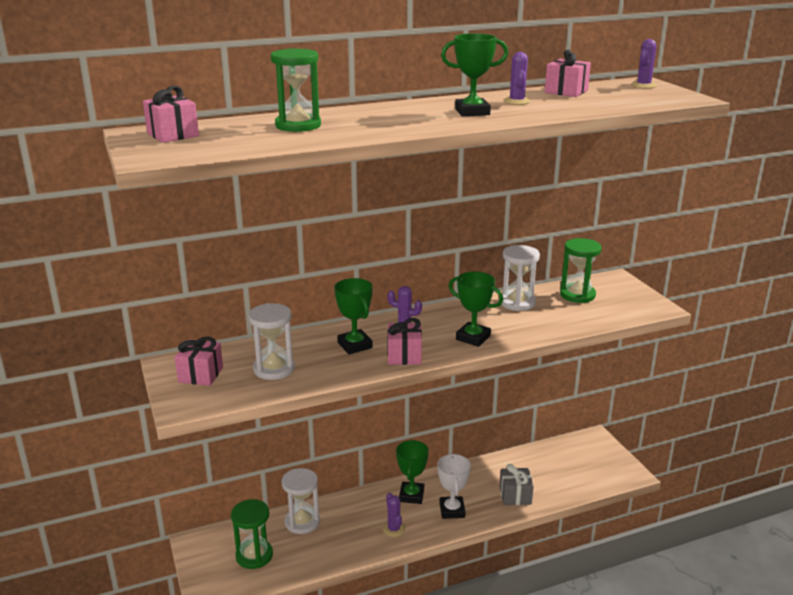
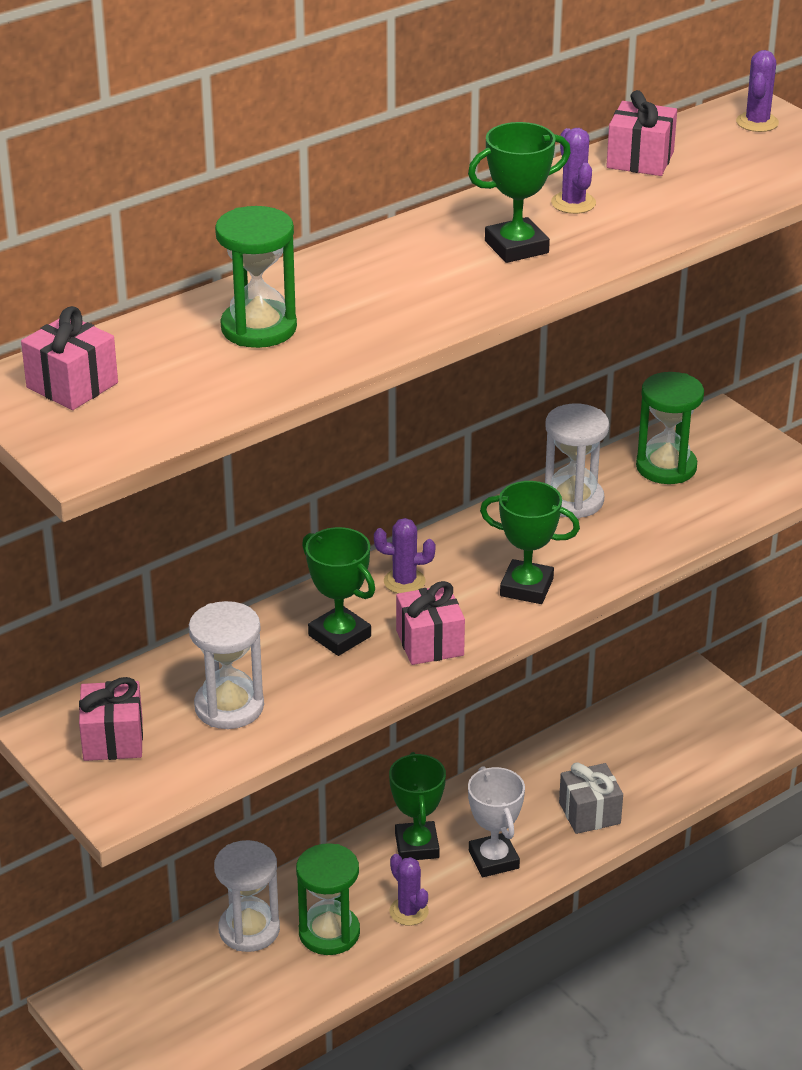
camera: 15 degrees left, 10 degrees up
(254, 555) = (193, 1003): green hourglass -> green hourglass (329, 933)

